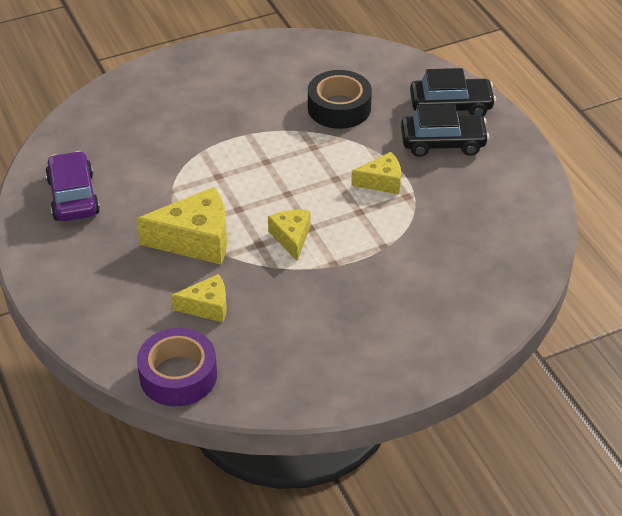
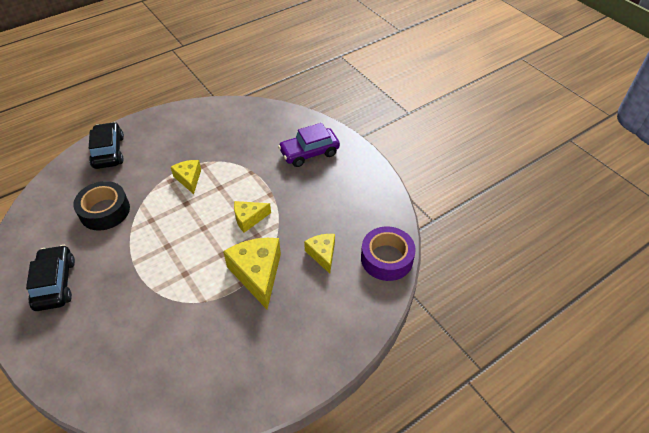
camera: 100 degrees left, 5 degrees up
(73, 196) = (214, 375): purple car -> purple car (309, 153)
(443, 143) = (148, 153): black car -> black car (55, 283)

